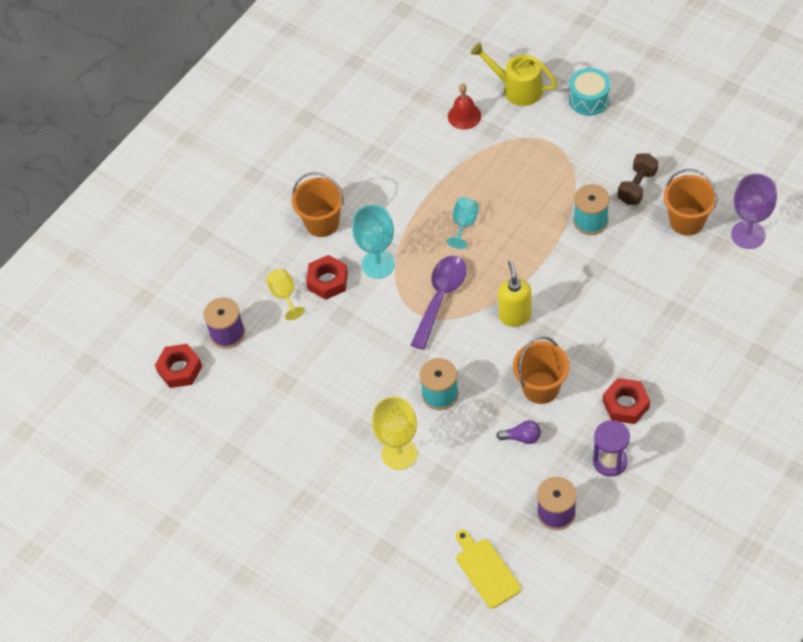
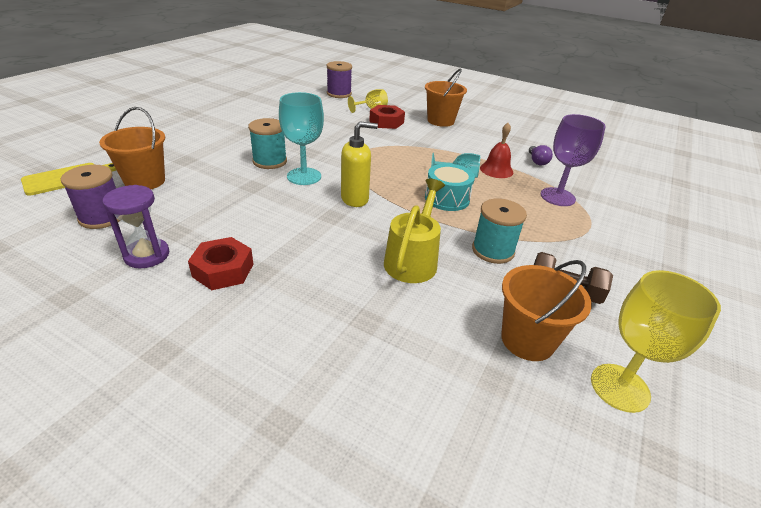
camera: 75 degrees right, 20 degrees down
(180, 369) = (312, 82): red nut -> none
(378, 264) = (406, 139): turquoise goblet -> turquoise goblet (304, 176)
(399, 453) = (215, 144): yellow goblet -> yellow goblet (620, 387)
(440, 298) = (374, 163): purple spoon -> none
(464, 116) = (587, 178): red bell -> red bell (496, 170)
(517, 88) = (646, 206): yellow watering can -> yellow watering can (413, 259)
(522, 437) = (206, 199): purple light bulb -> purple light bulb (537, 161)
(541, 388) = (263, 212): orange bucket -> orange bucket (145, 181)
(589, 99) = (674, 254): turquoise drum -> turquoise drum (447, 198)
(748, 235) = (530, 422): purple goblet -> purple goblet (557, 197)

